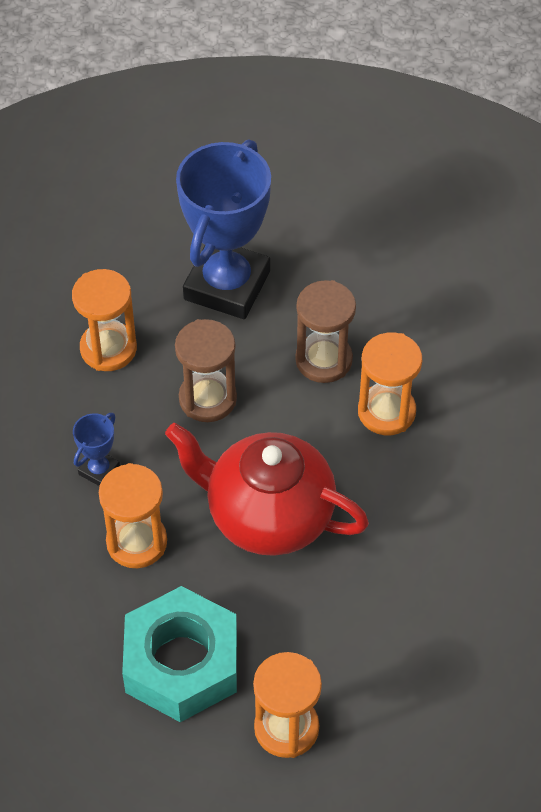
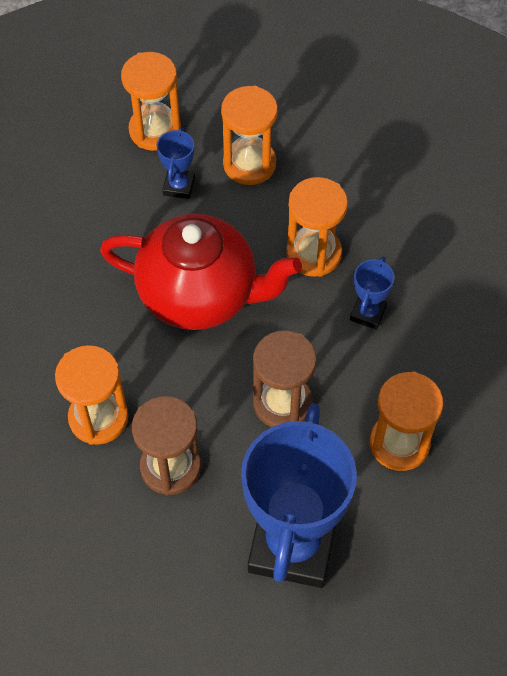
camera: 170 degrees right, 5 degrees up
(181, 663) = (249, 164): turquoise nut -> orange hourglass
(269, 647) = (179, 186): none -> blue trophy

